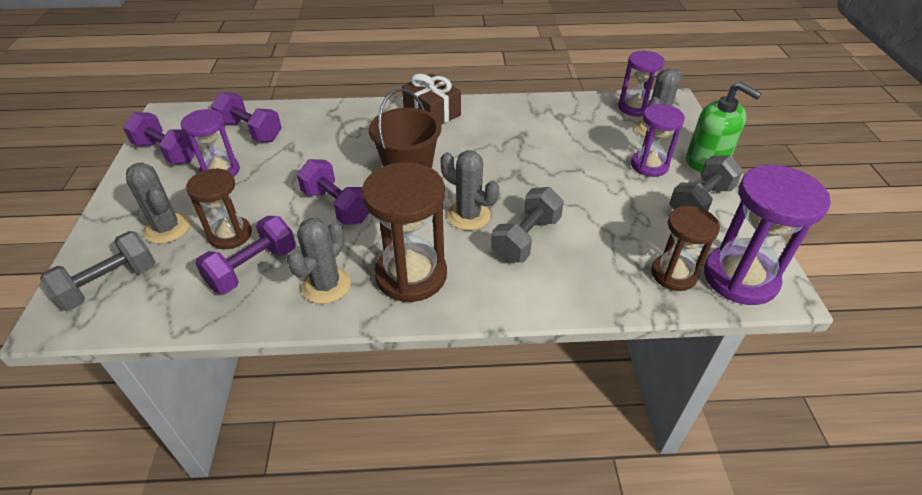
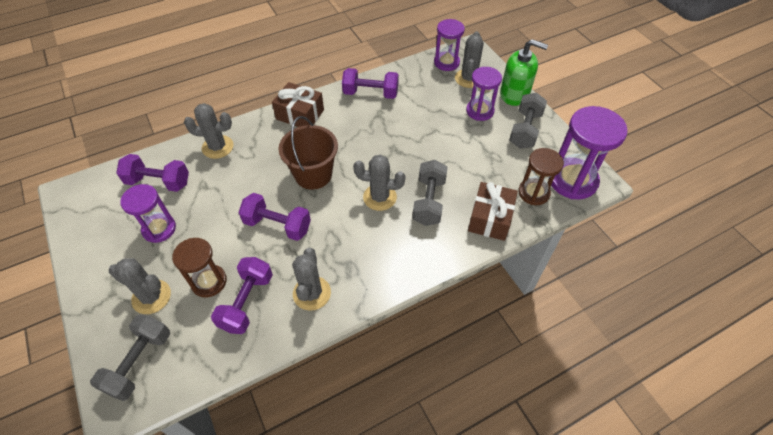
camera: 25 degrees left, 10 degrees up
(167, 152) = (97, 228): purple dumbbell -> purple dumbbell (370, 93)
(328, 118) = (217, 147): none -> grey cactus
(411, 275) = (367, 261): brown hourglass -> none
(595, 283) = (490, 218): none -> brown gift

